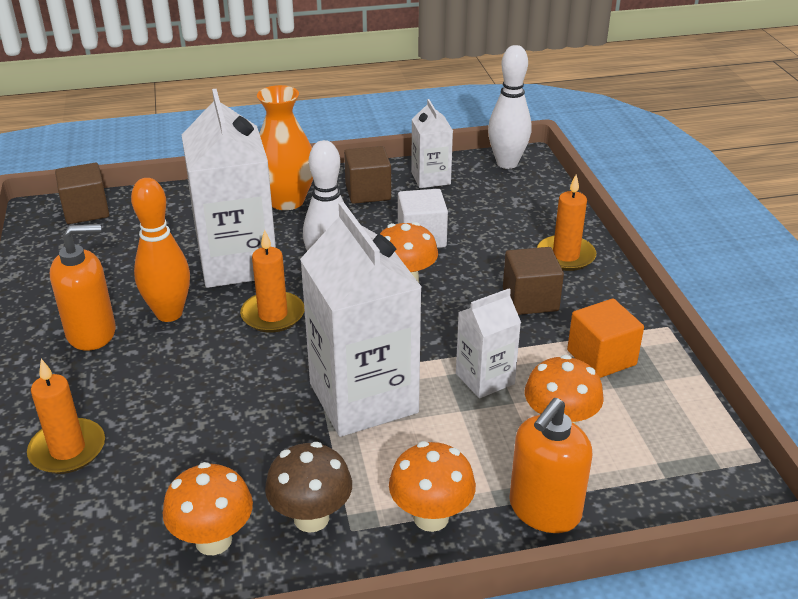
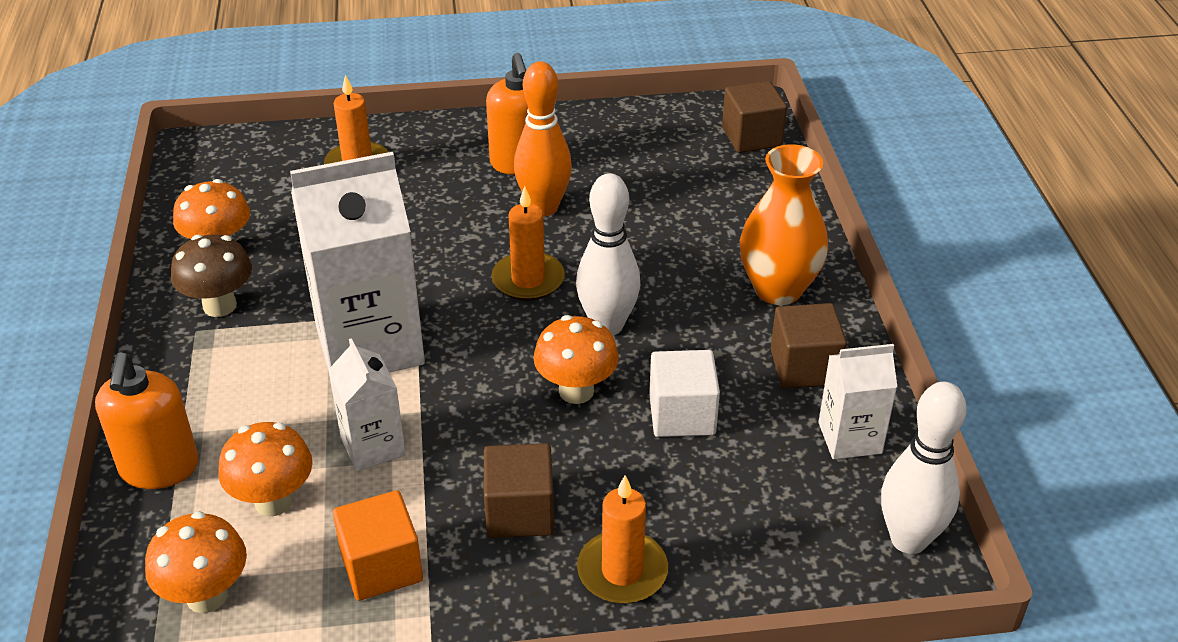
camera: 95 degrees right, 5 degrees up
(237, 263) = (635, 251): white carton -> none
(431, 517) = (187, 383): orange mushroom -> orange mushroom (206, 596)
(544, 510) = (159, 468): orange soap dispenser -> orange soap dispenser turned 135 degrees counterclockwise

